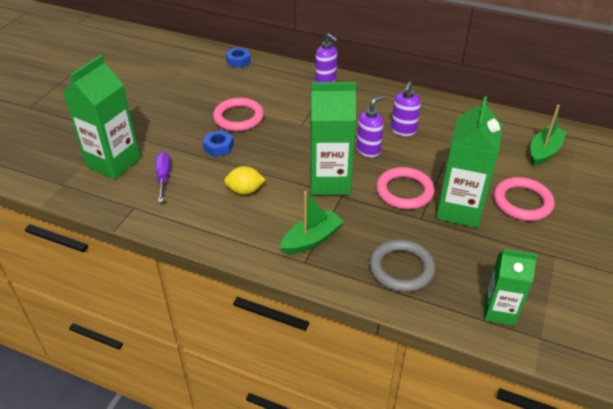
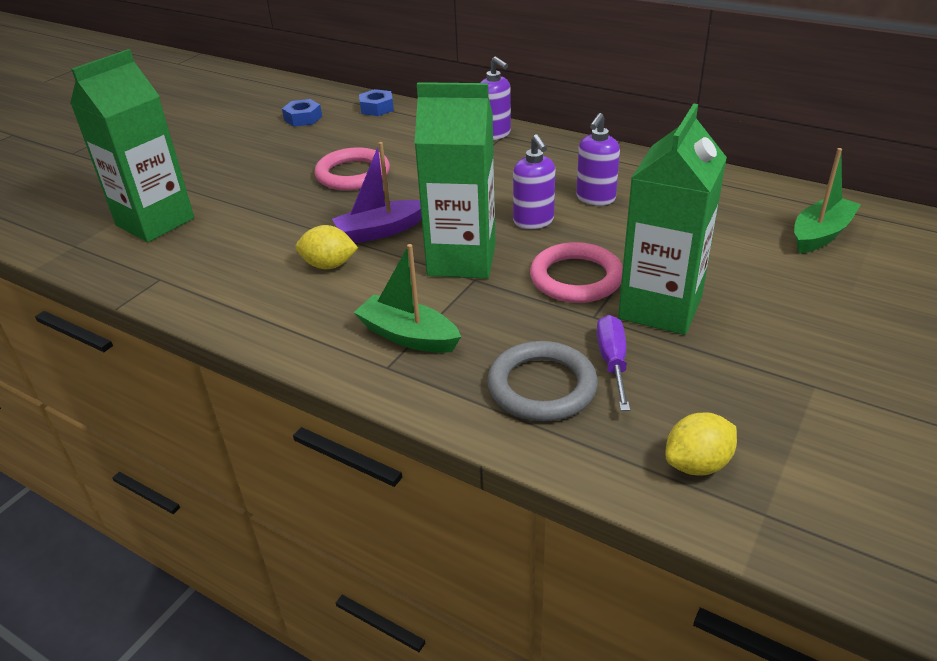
camera: 10 degrees right, 5 degrees down
(163, 177) = (217, 242): purple screwdriver -> purple screwdriver (612, 362)
(218, 147) = (310, 209): blue nut -> blue nut (303, 118)
(271, 162) = (380, 231): none -> purple boat
(311, 239) = (408, 336): green boat -> green boat turned 120 degrees counterclockwise
(368, 150) = (533, 222): purple soap dispenser -> purple soap dispenser turned 105 degrees clockwise
(499, 311) = (697, 464): green carton -> yellow lemon
(522, 202) = (770, 303): pink ring -> none

